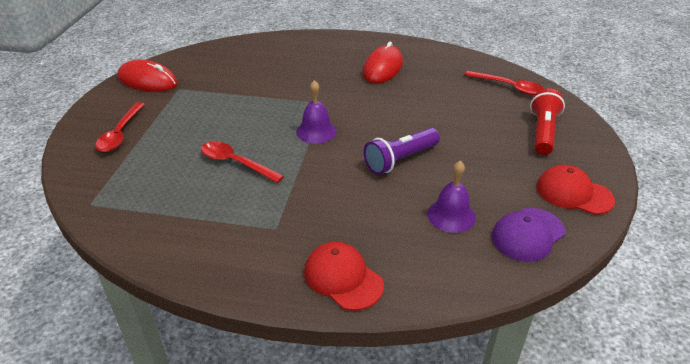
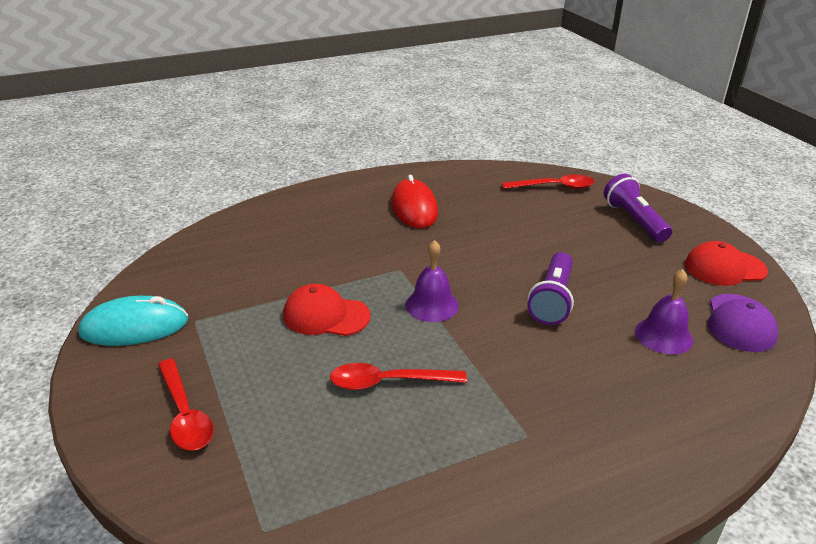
camera: 35 degrees left, 5 degrees down
(147, 80) = (134, 327): red mouse -> turquoise mouse
(343, 278) = (657, 452): red cap -> red cap (326, 315)
(542, 132) = (634, 221): red flashlight -> purple flashlight

